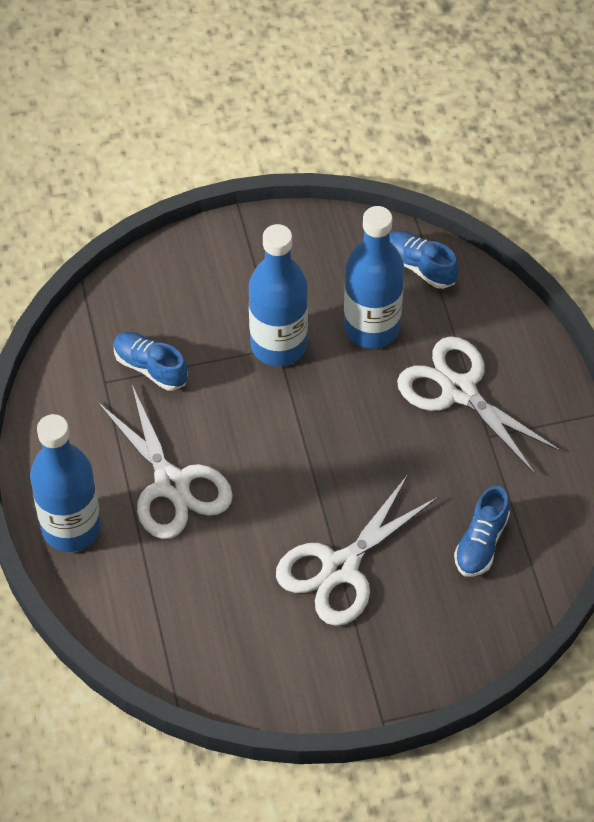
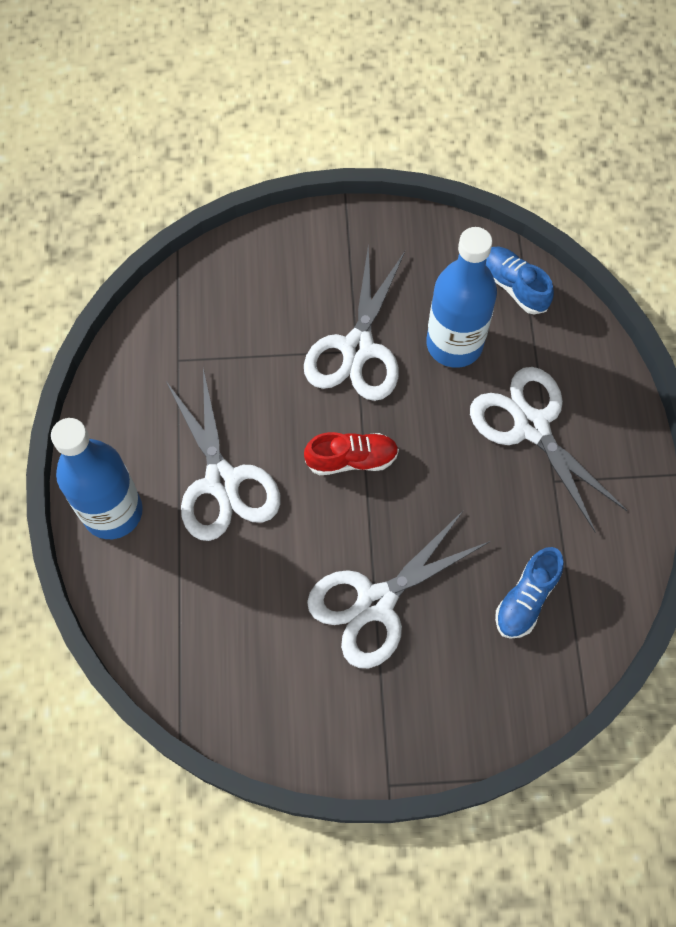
camera: 10 degrees right, 10 degrees up
(150, 367) = (226, 352): blue shoe -> none
(278, 345) = (357, 348): blue bottle -> white scissors
(293, 446) = (352, 459): none -> red shoe

